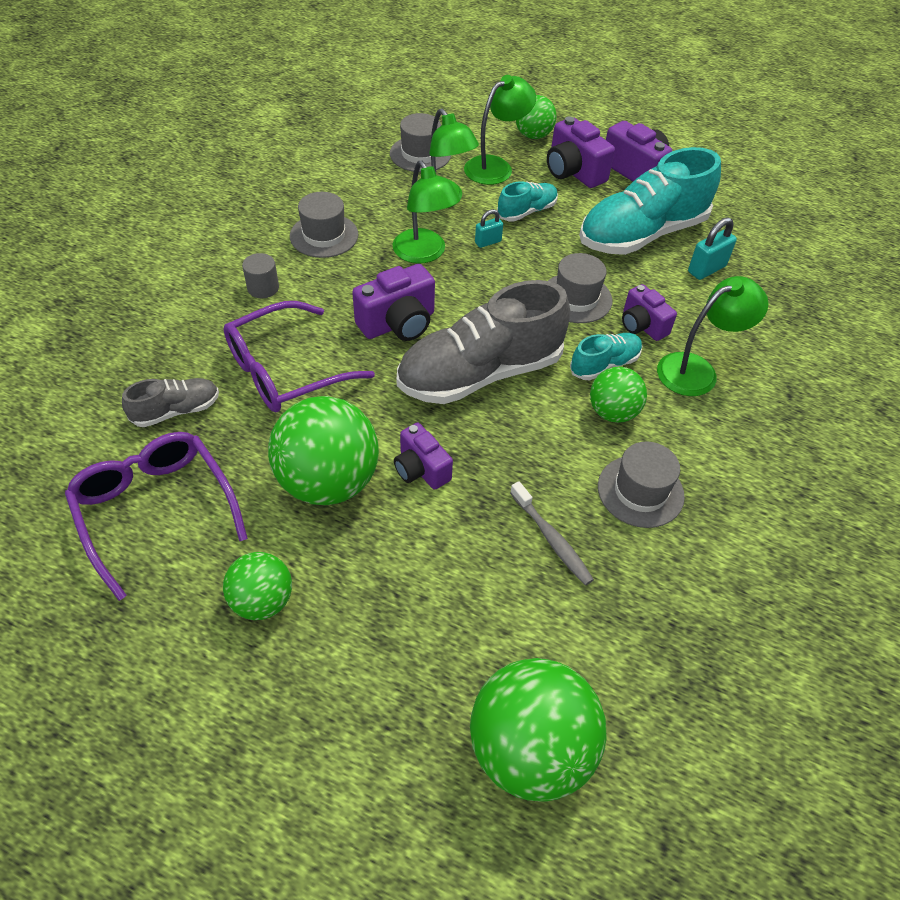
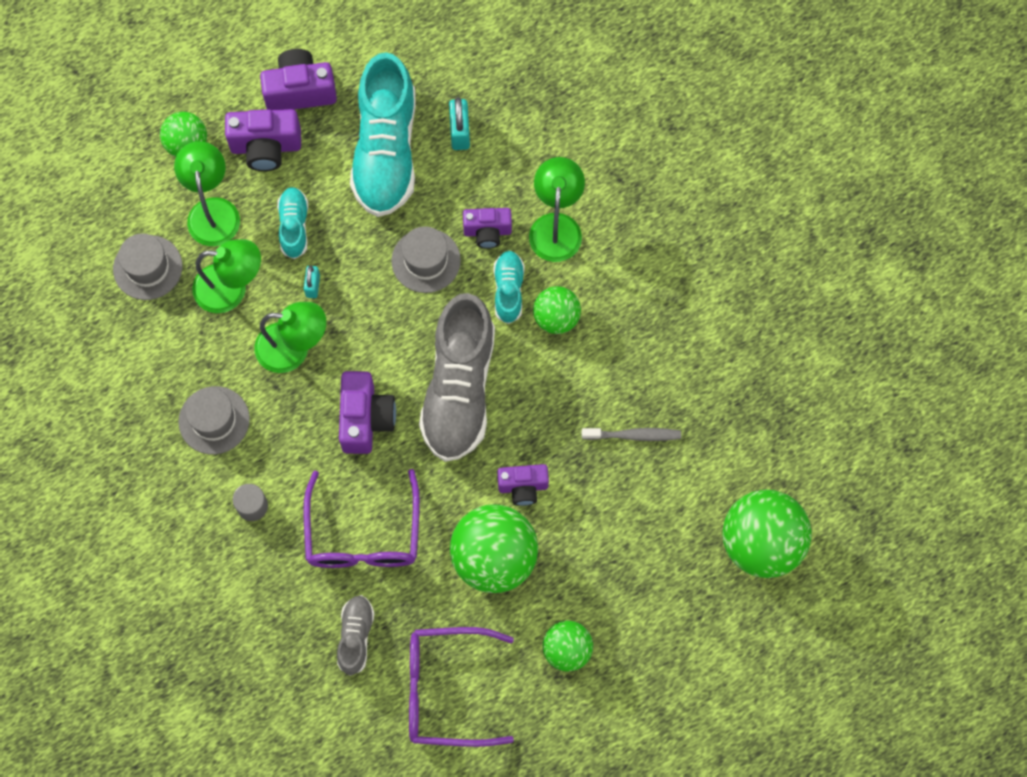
camera: 55 degrees left, 20 degrees up
(640, 491) = (633, 349): grey hat -> none

